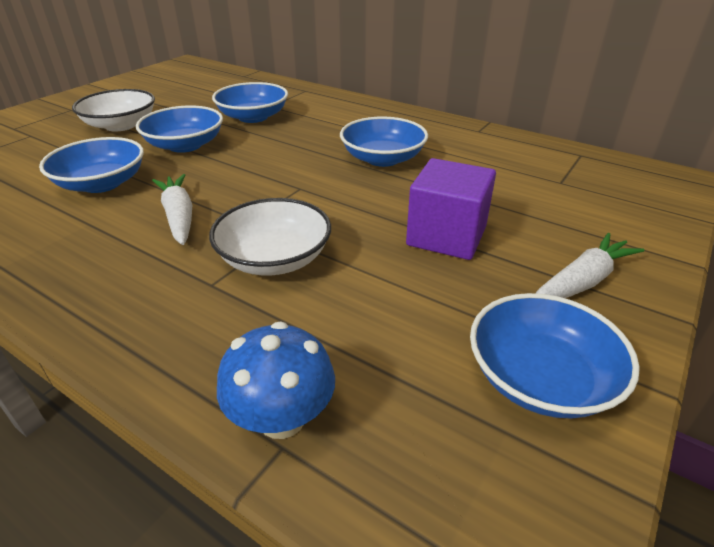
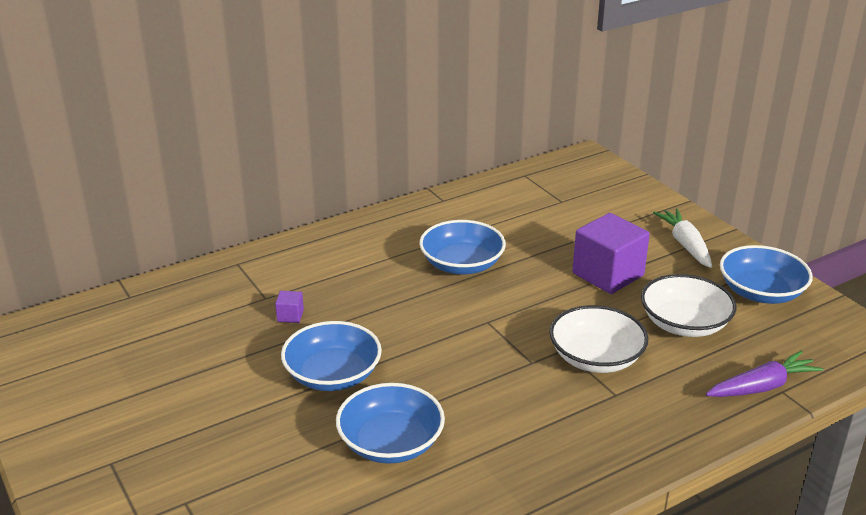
camera: 65 degrees left, 5 degrees down
(121, 125) = (222, 419): white bowl -> white bowl (684, 324)
(179, 217) = (498, 398): white carrot -> none
(253, 117) = (290, 316): blue bowl -> purple cube
(282, 418) = (761, 387): blue mushroom -> purple carrot

